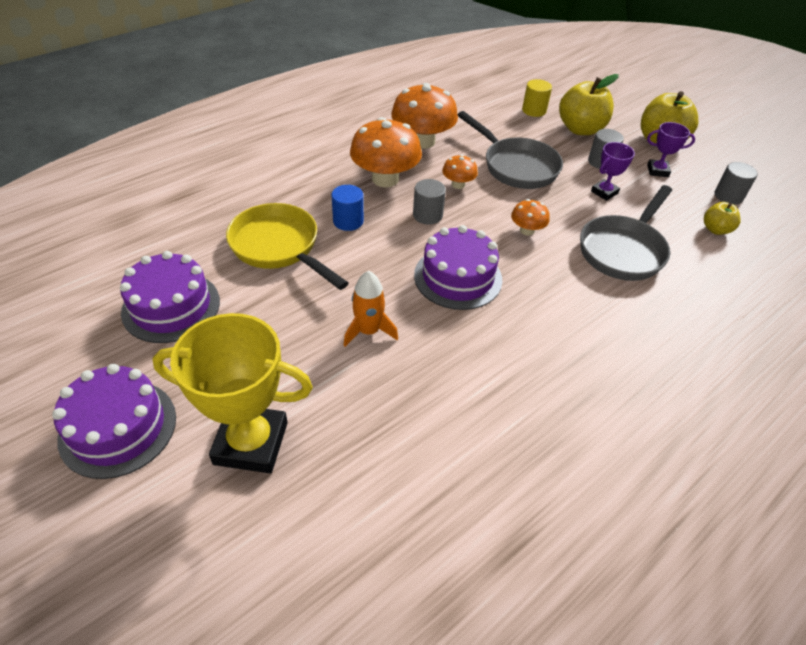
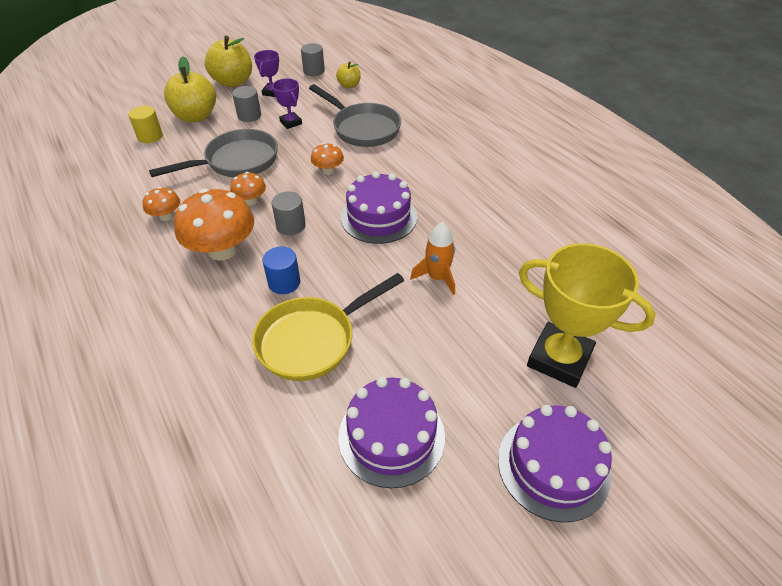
camera: 80 degrees left, 0 degrees up
(251, 443) = (559, 358): yellow trophy -> yellow trophy turned 75 degrees counterclockwise
(422, 141) = (166, 216): orange mushroom -> orange mushroom, size x0.50

